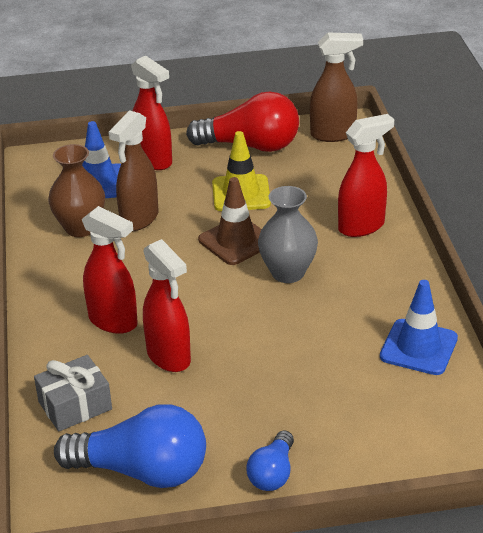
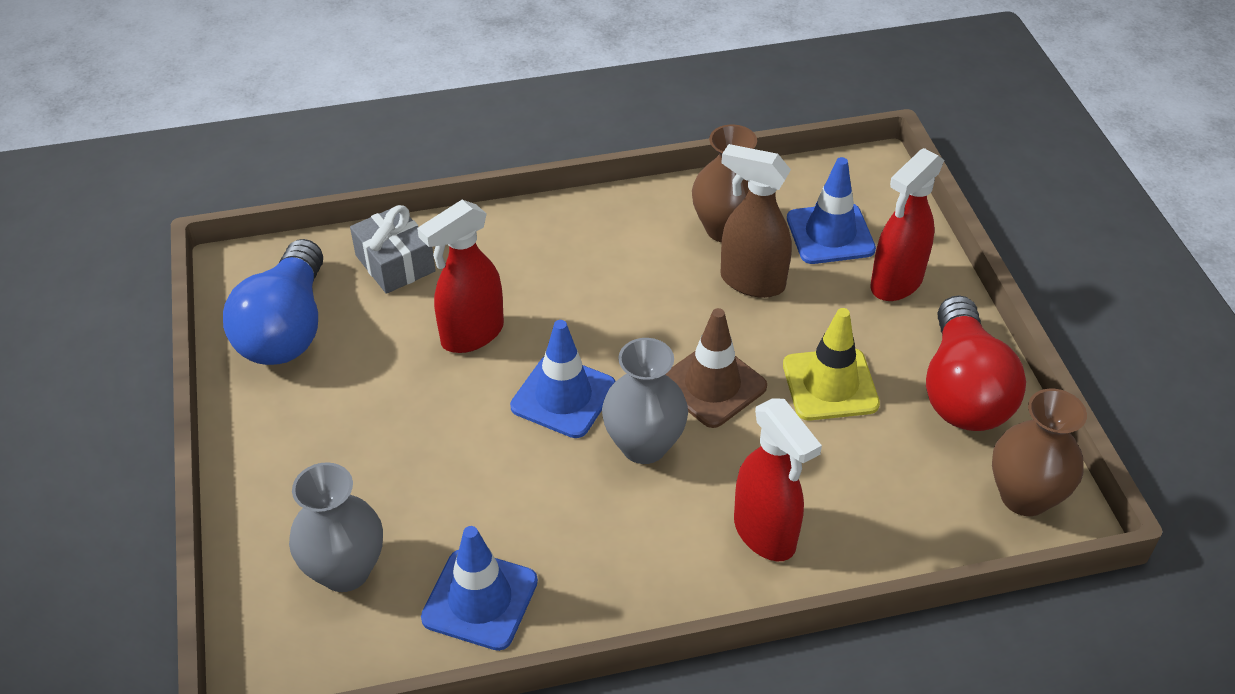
camera: 85 degrees right, 10 degrees up
(114, 321) = (538, 279): red spray bottle -> none
(239, 309) = (563, 396): none -> blue traffic cone
(272, 473) = (264, 442): blue light bulb -> none
(333, 134) = (1024, 496): brown spray bottle -> brown vase
(398, 416) = (345, 570): none -> grey vase

